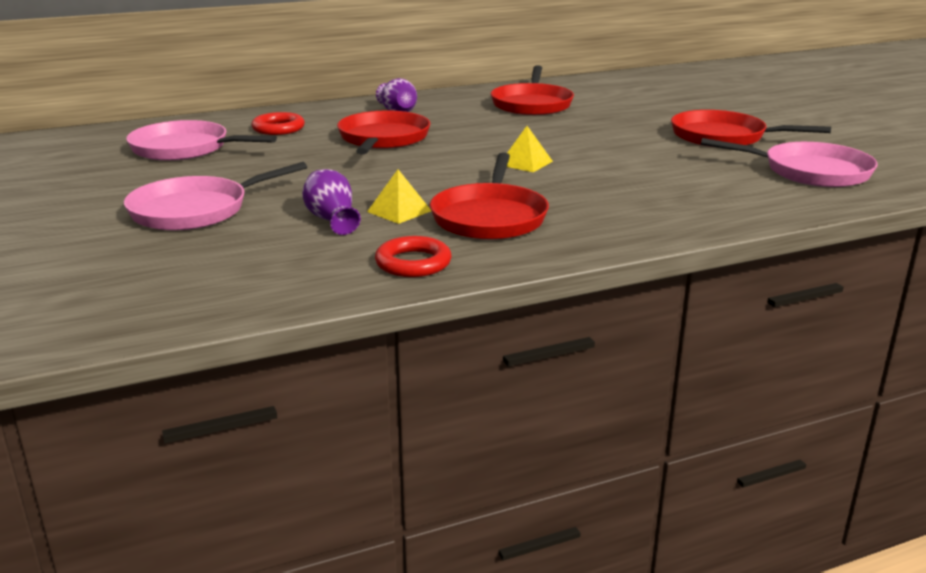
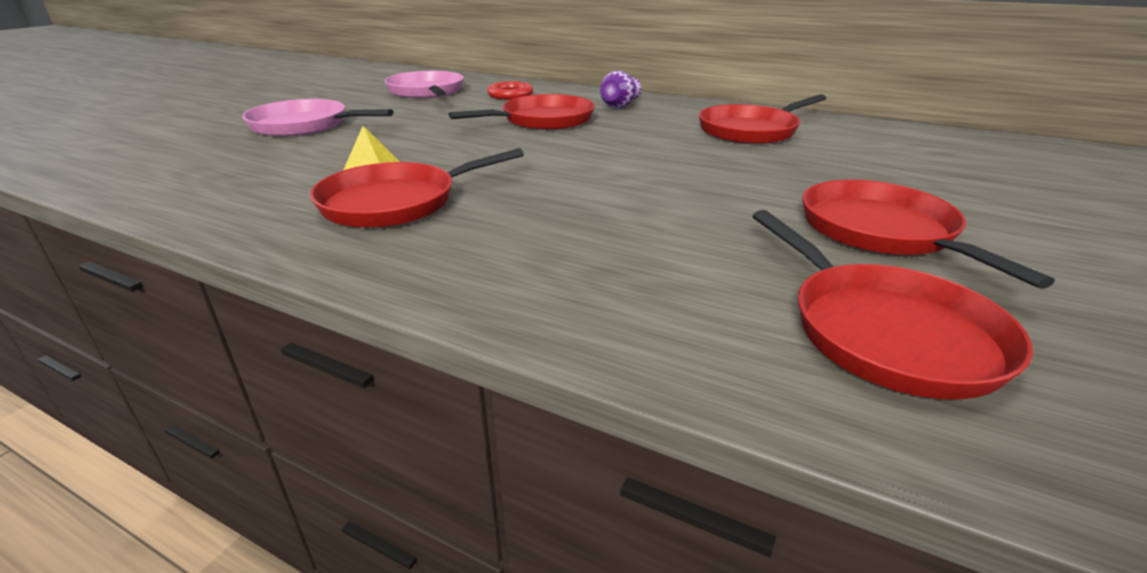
camera: 50 degrees right, 5 degrees up
(332, 220) = (325, 159): purple vase -> none
(413, 263) = (241, 209): red ring -> none
(525, 163) = (575, 173): yellow pyramid -> none
(811, 172) = (886, 332): pink pan -> red pan

